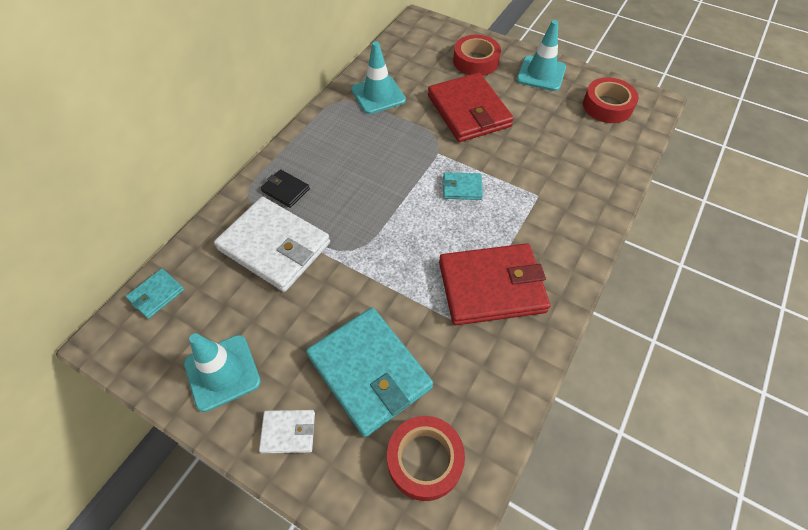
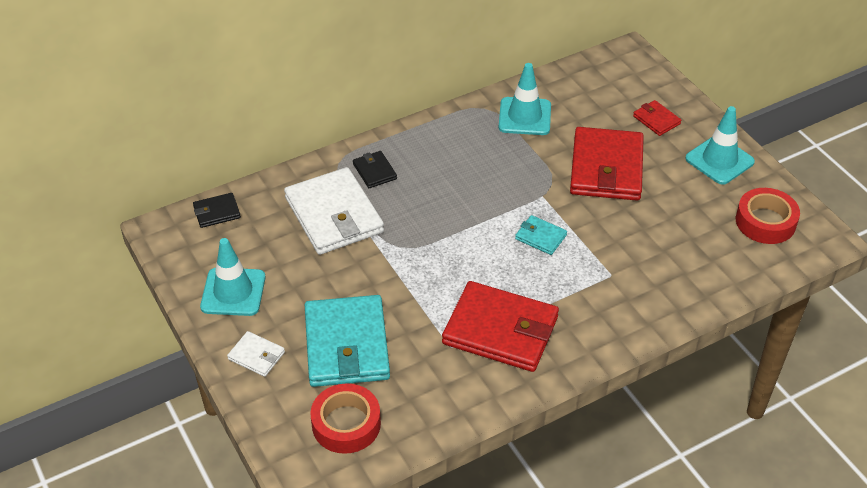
camera: 30 degrees right, 10 degrees down
(156, 294) = (217, 212): turquoise wallet -> black wallet
(475, 61) = (656, 120): red tape -> red wallet

